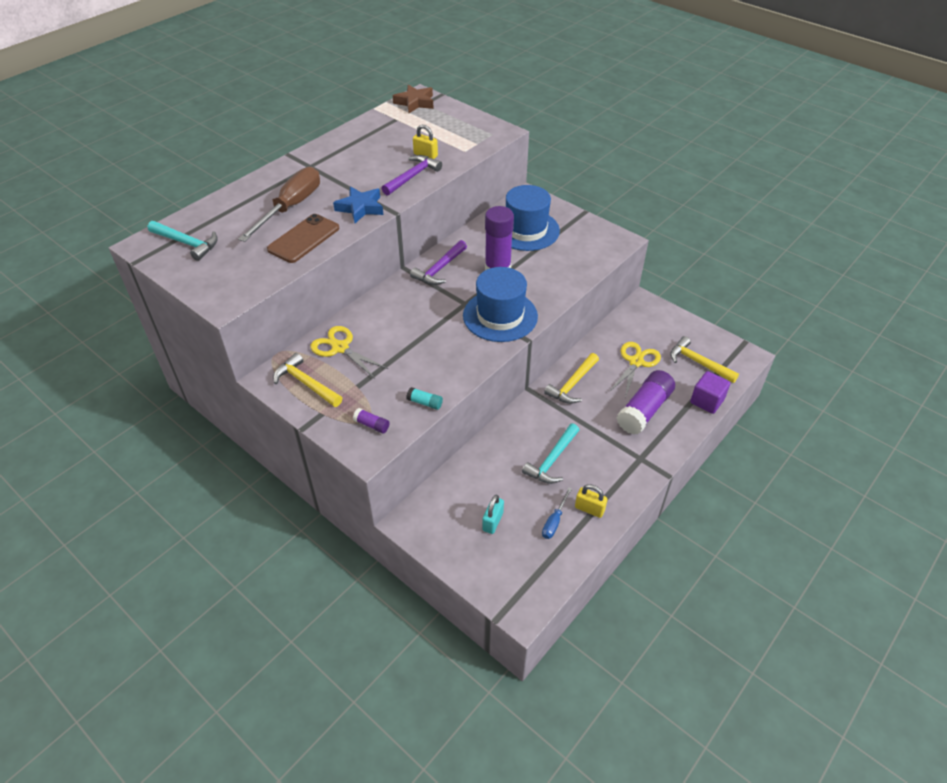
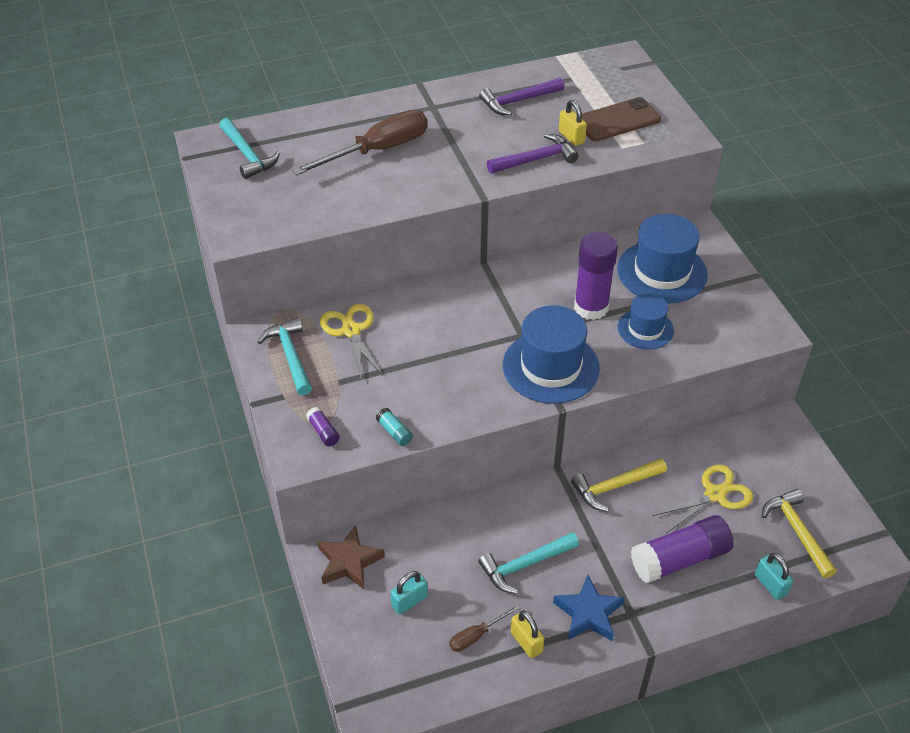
camera: 30 degrees right, 0 degrees up
(304, 239) = (364, 193): brown phone -> brown phone (617, 120)
(306, 383) = (290, 356): yellow hammer -> turquoise hammer
(360, 208) = (450, 178): blue star -> blue star (588, 613)
(415, 102) = (610, 64): brown star -> brown star (349, 562)
(439, 269) = (522, 282): purple hammer -> purple hammer (518, 101)
(542, 269) = (645, 329): none -> blue hat
(554, 521) = (476, 635): blue screwdriver -> brown screwdriver
(707, 401) = (770, 585): purple cube -> turquoise padlock

